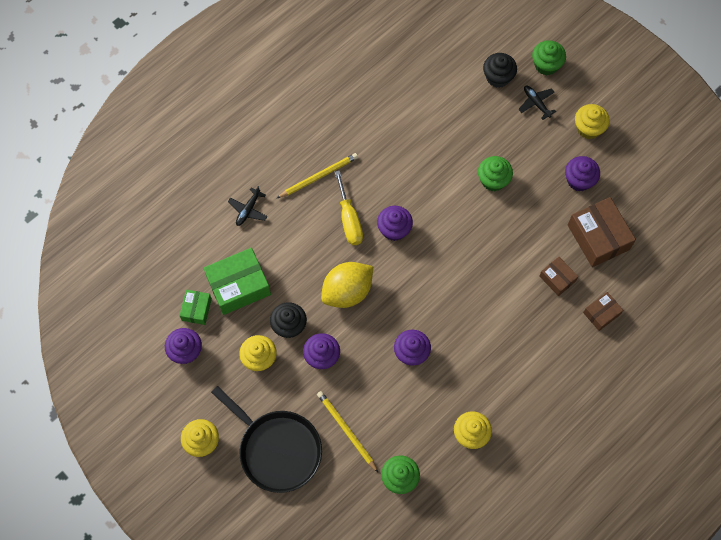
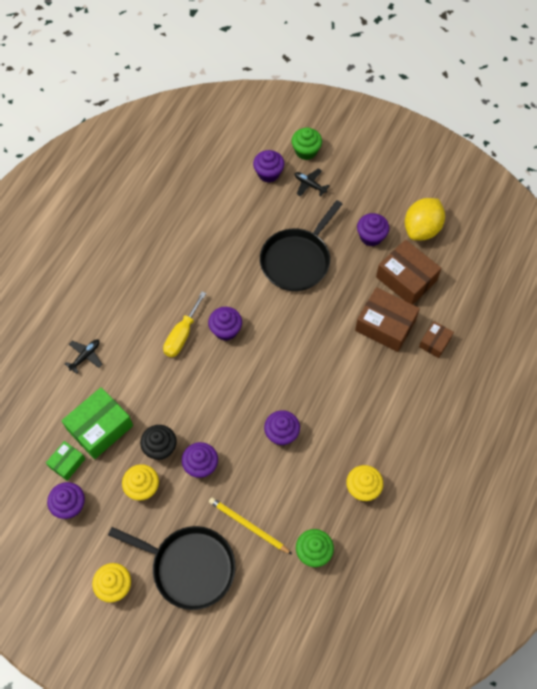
camera: 20 degrees left, 5 degrees down
(196, 309) = (67, 463): green box -> green box turned 45 degrees clockwise
(248, 210) = (85, 356): black plane -> black plane turned 150 degrees counterclockwise
(318, 176) = (140, 306): yellow pencil -> none
(347, 291) = (203, 399): yellow lemon -> yellow lemon (422, 229)
(349, 220) = (182, 335): yellow screwdriver -> yellow screwdriver turned 60 degrees clockwise
(493, 180) = (297, 260): green cupcake -> black pan
(498, 77) = (268, 173): black cupcake -> purple cupcake
(557, 278) = (385, 325): brown box -> brown box, size x1.83
(588, 128) = (362, 192): yellow cupcake -> none

